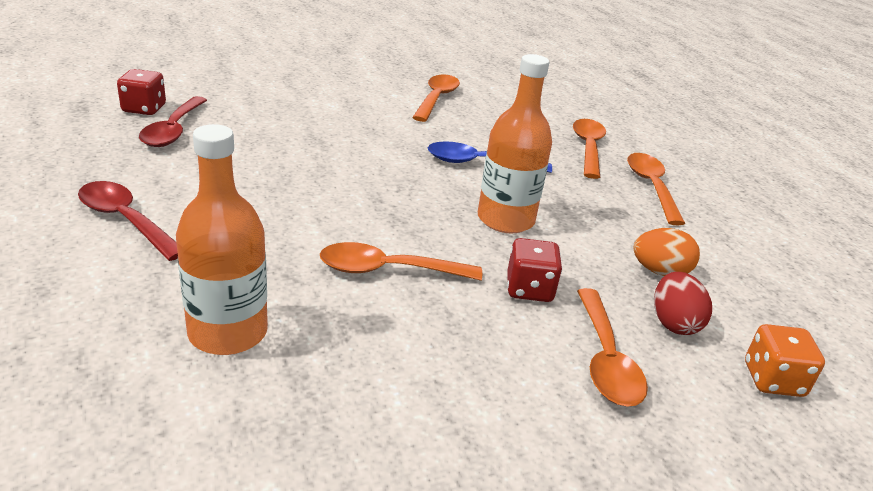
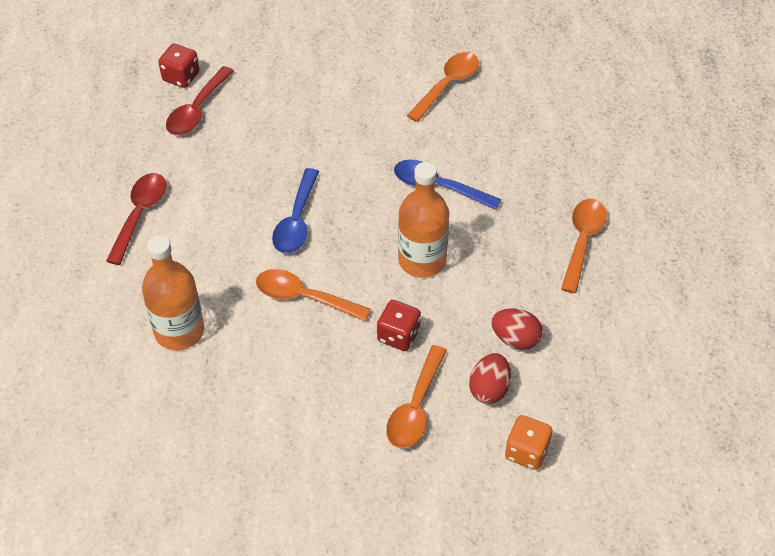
camera: 25 degrees right, 20 degrees up
(125, 220) = (140, 214): red spoon -> red spoon turned 45 degrees clockwise
(339, 204) = (296, 221): none -> blue spoon
(588, 148) = (557, 178): orange spoon -> none
(660, 272) = (515, 339): orange egg -> red egg

